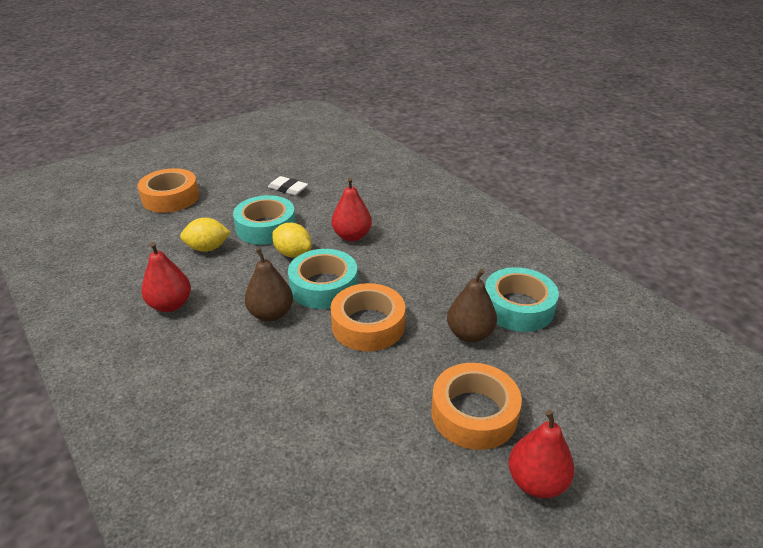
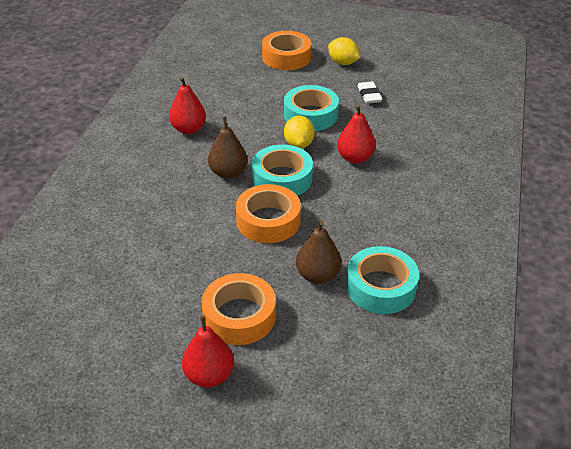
camera: 50 degrees right, 5 degrees up
(207, 248) = (256, 107): yellow lemon -> yellow lemon (343, 63)

